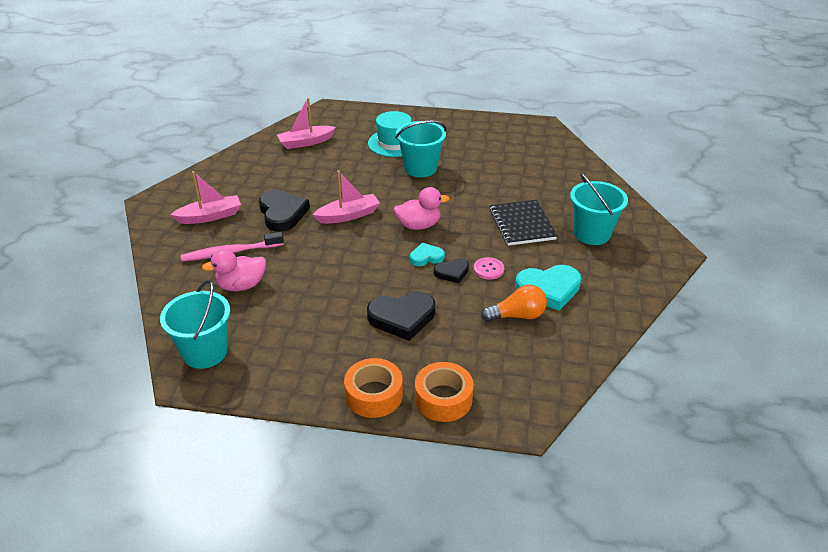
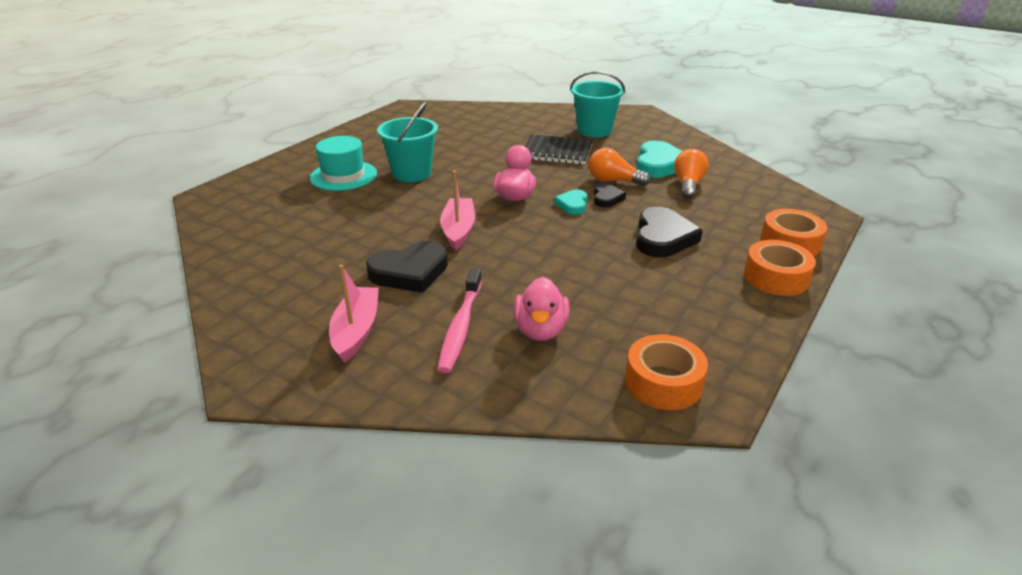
camera: 65 degrees left, 5 degrees down
(205, 352) = (663, 382): turquoise bucket -> orange tape
(282, 213) = (410, 272): black heart -> black heart turned 150 degrees clockwise
(305, 142) = (265, 226): pink boat -> none
(488, 269) = (613, 181): pink button -> orange light bulb

